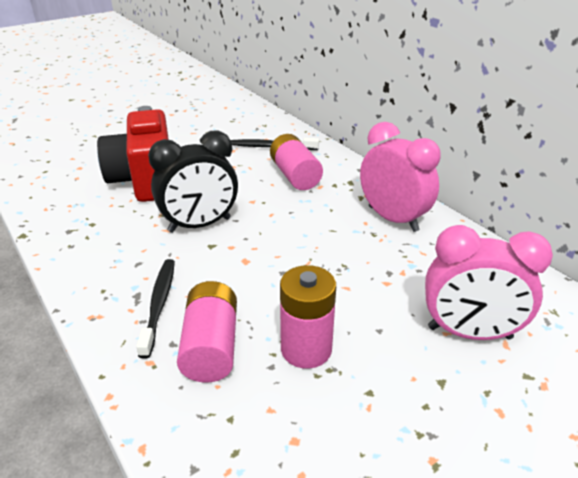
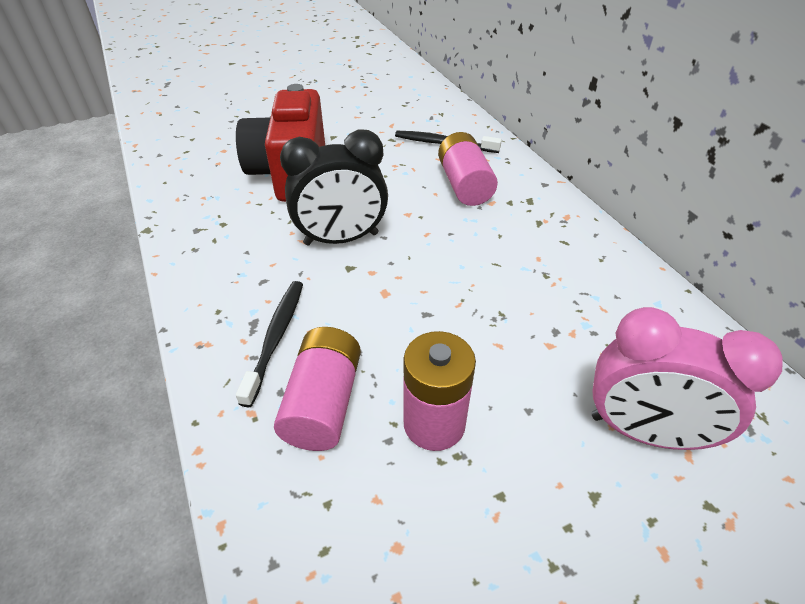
camera: 10 degrees right, 10 degrees up
(393, 219) = (574, 257): pink clock -> none

